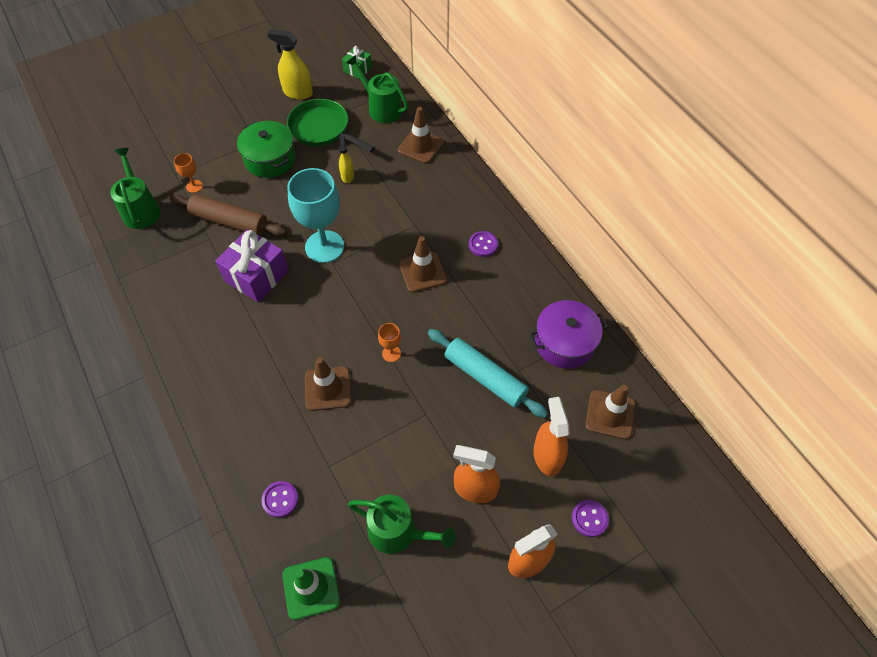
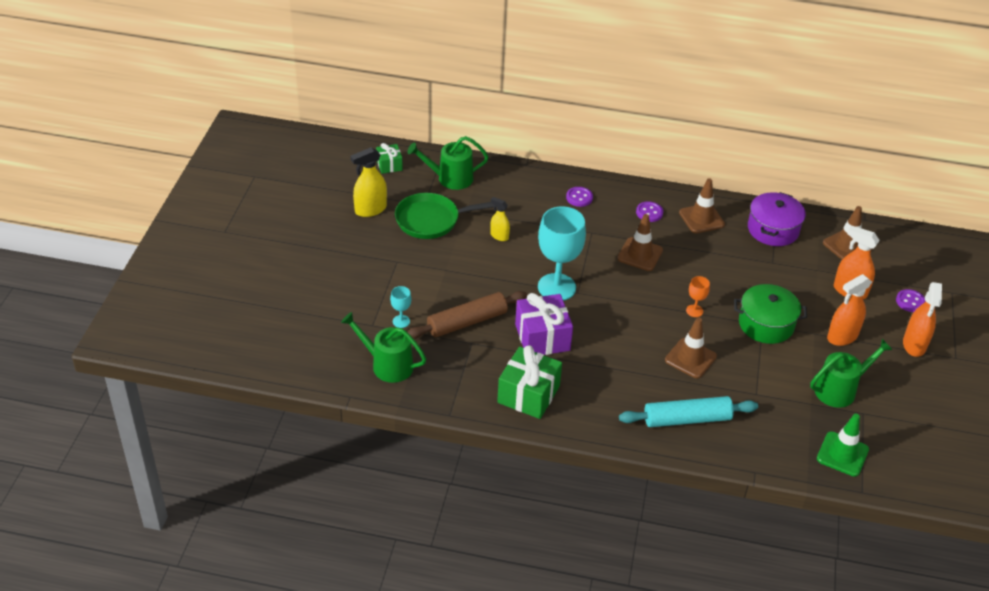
camera: 50 degrees left, 15 degrees down
(183, 309) = (528, 394): none -> green gift
(194, 186) = (401, 321): orange goblet -> turquoise goblet
(270, 159) = (426, 265): green pot -> green pot (766, 324)
(280, 499) = (759, 432): purple button -> purple button (579, 198)
(420, 146) = (517, 184): brown traffic cone -> brown traffic cone (701, 218)
(485, 377) = (761, 280): turquoise rolling pin -> turquoise rolling pin (687, 419)

